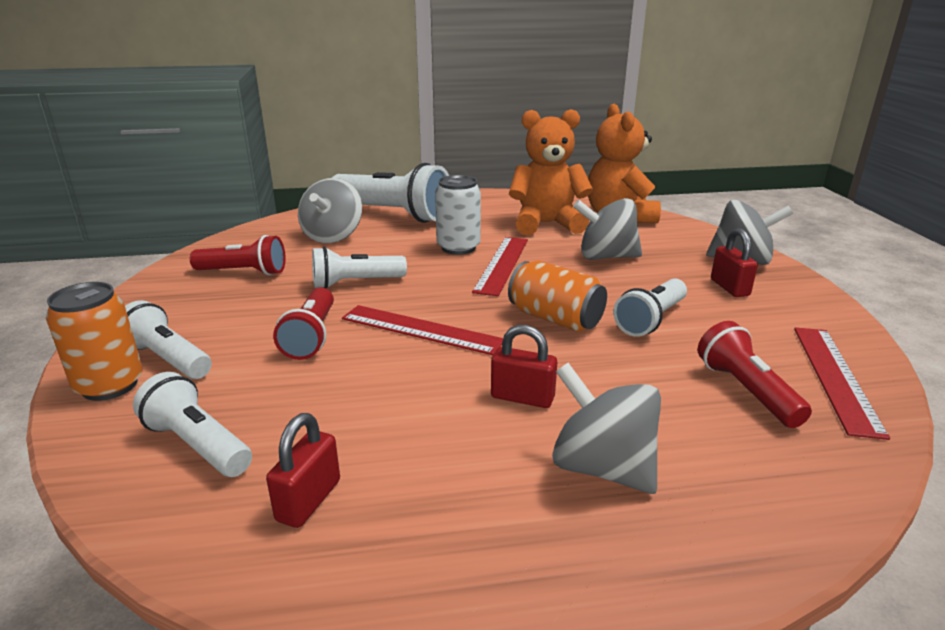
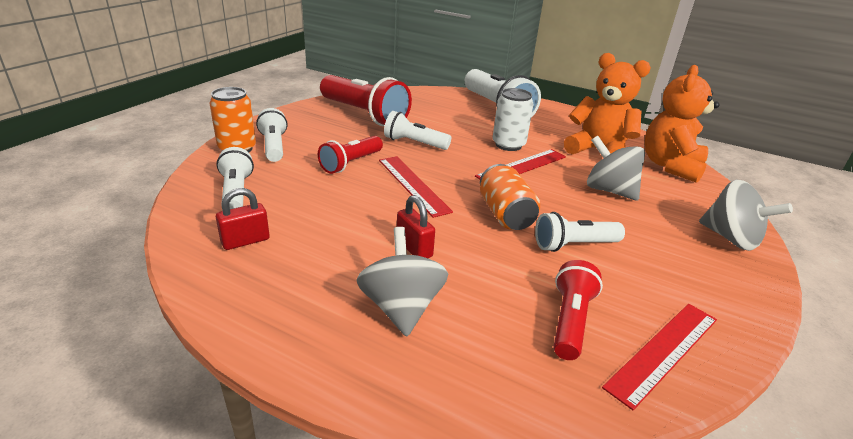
camera: 35 degrees right, 5 degrees up
(244, 272) = (364, 115): red flashlight -> red flashlight, size x1.74
(333, 236) = (440, 110): grey spinning top -> none
(729, 287) = (681, 252): red padlock -> none

